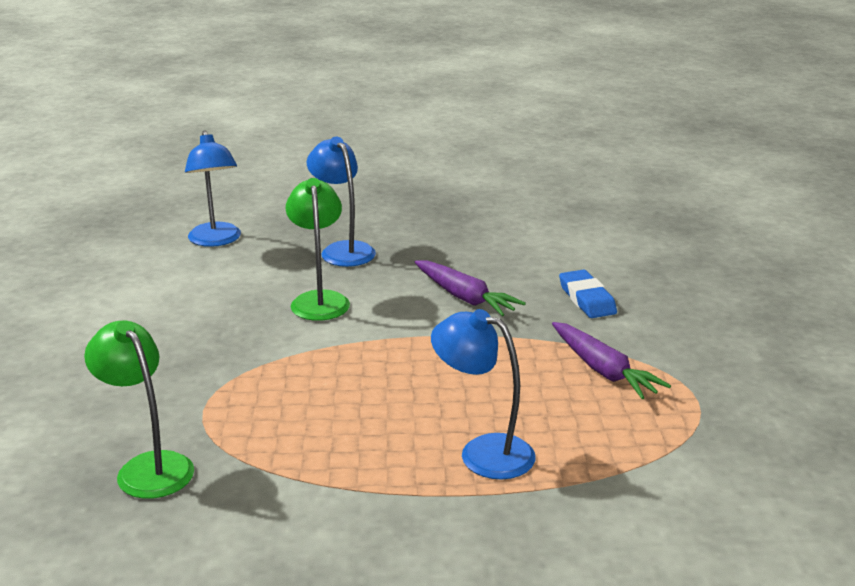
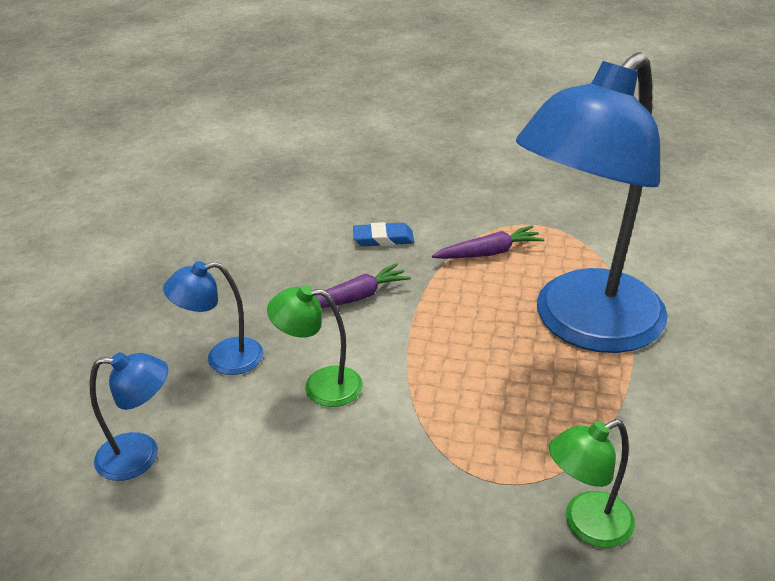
camera: 75 degrees left, 10 degrees up
(483, 452) = (584, 326): blue lamp -> blue lamp, size x2.43

